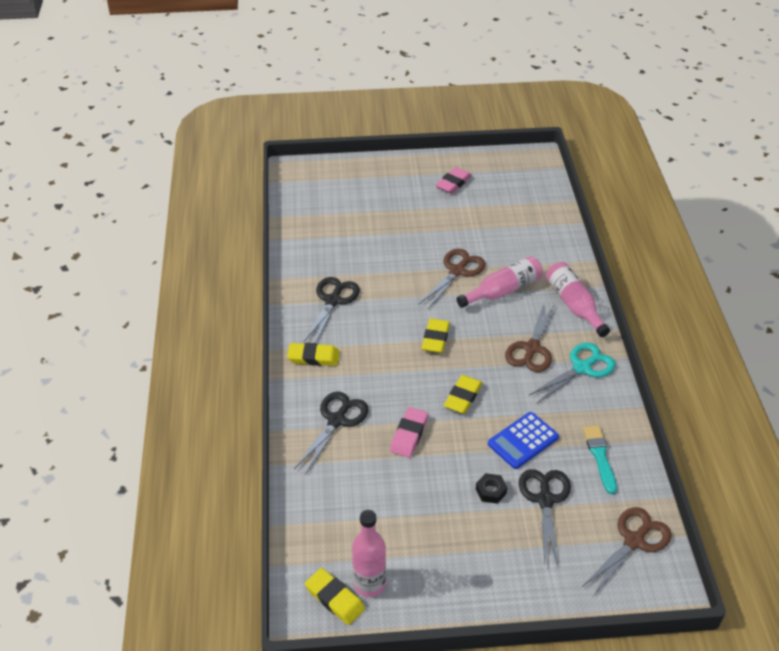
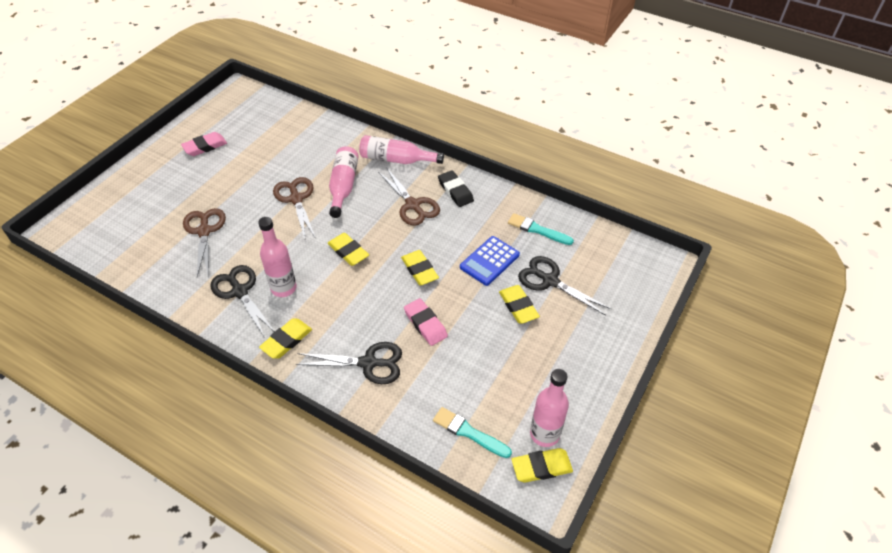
camera: 55 degrees left, 5 degrees up
(327, 527) = (469, 432): none -> turquoise brush
(337, 420) = (368, 363): black scissors -> black scissors turned 120 degrees clockwise
(360, 323) = (284, 288): none -> pink bottle
(453, 183) = (205, 146): pink eraser -> pink eraser turned 75 degrees clockwise
(491, 491) = (518, 306): black nut -> yellow eraser
(523, 441) = (489, 261): blue calculator -> blue calculator turned 45 degrees clockwise
(582, 368) = (455, 191): turquoise scissors -> black eraser
(634, 541) = (617, 256): brown scissors -> brown scissors (204, 231)

